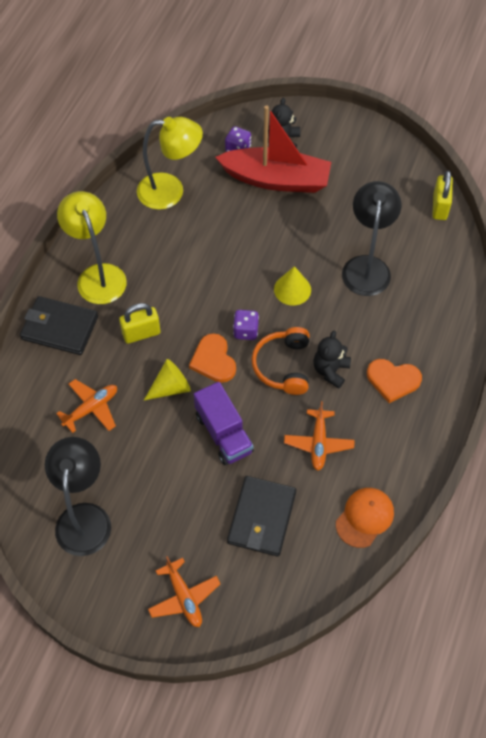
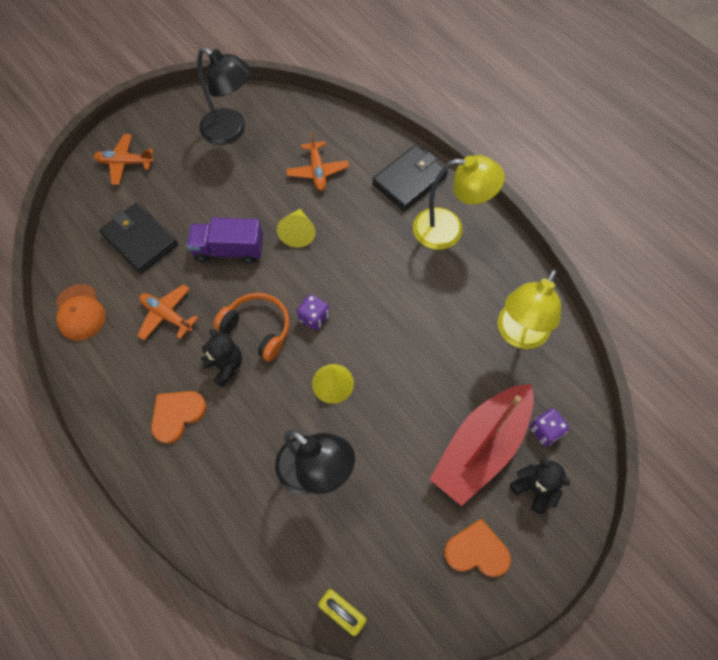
camera: 120 degrees right, 5 degrees up
(141, 333) = (365, 235): yellow padlock -> none
(213, 360) = (302, 276): orange heart -> orange heart (477, 551)

